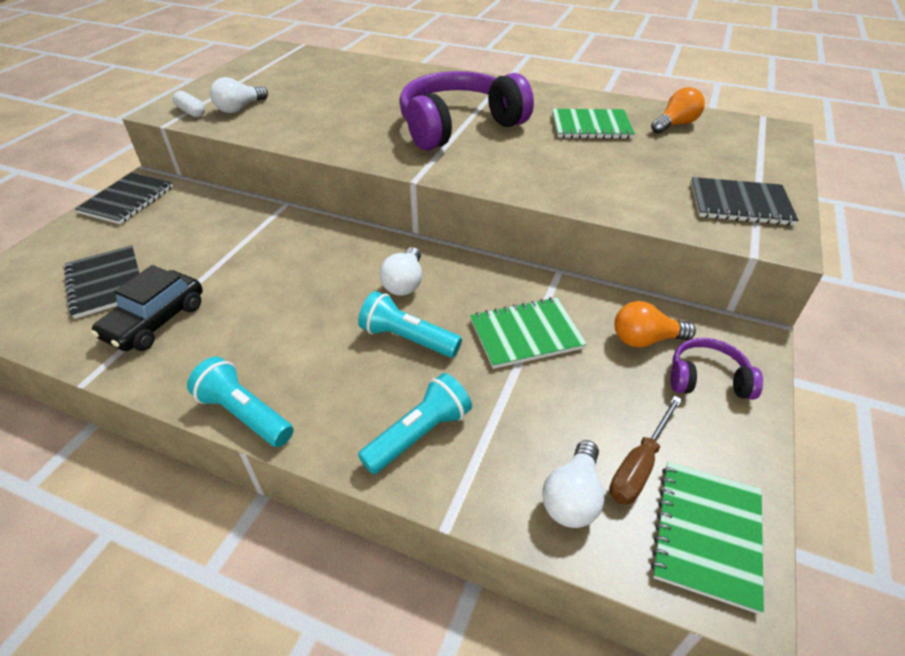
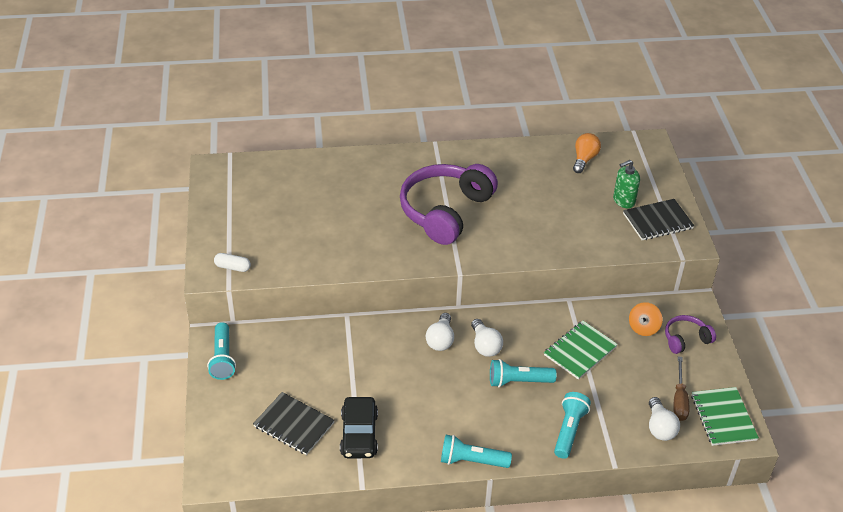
camera: 30 degrees left, 0 degrees up
(127, 200) = (223, 358): black notebook -> turquoise flashlight
(240, 108) = (266, 250): white light bulb -> white light bulb (440, 340)
(591, 126) = (532, 180): green notebook -> none
(645, 339) = (643, 328): orange light bulb -> orange spinning top
(701, 172) = (623, 201): none -> green soap dispenser

